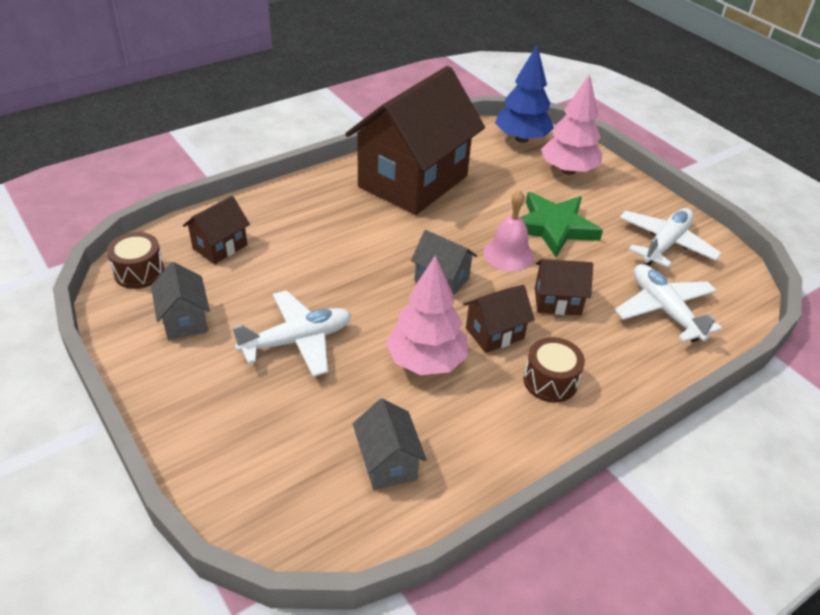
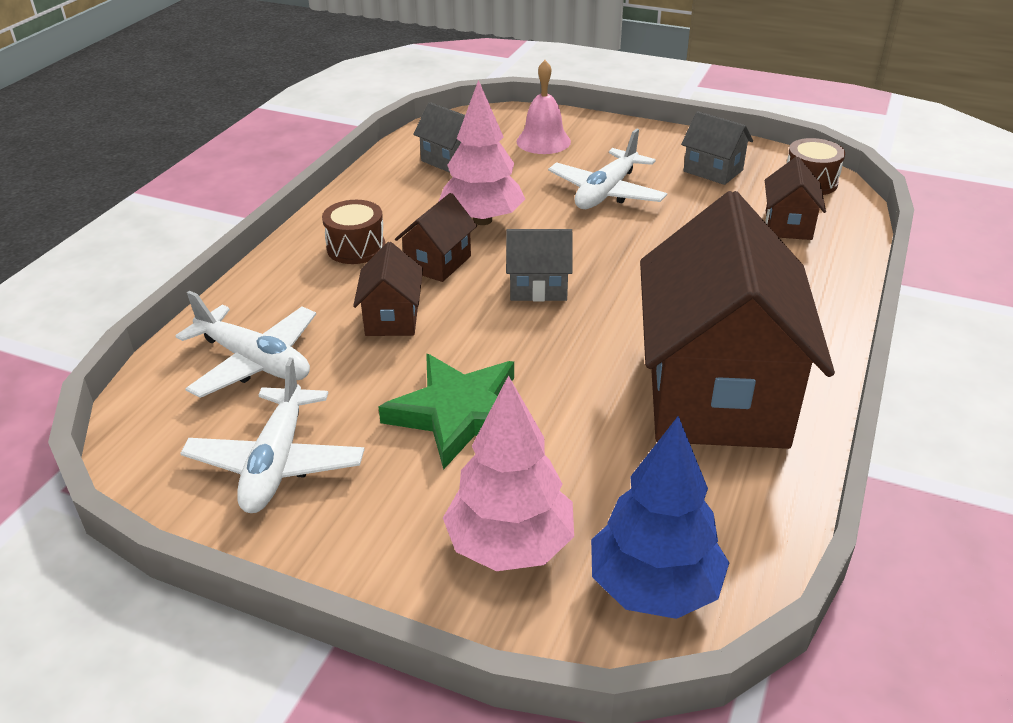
camera: 150 degrees right, 5 degrees down
(508, 254) = (490, 347): pink bell -> pink bell (543, 141)
(557, 301) = (392, 318): brown house -> brown house turned 60 degrees counterclockwise

